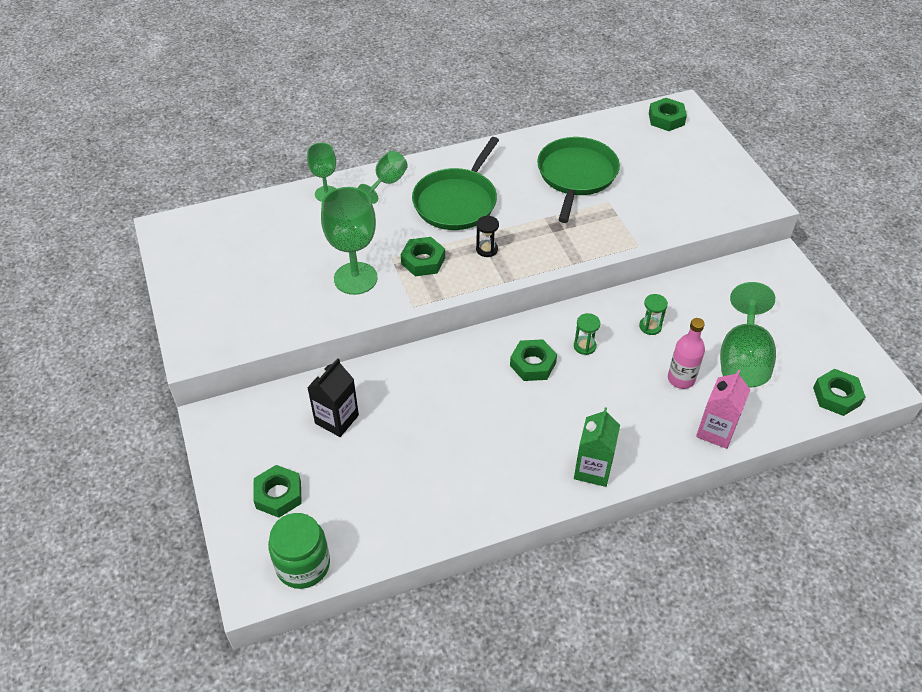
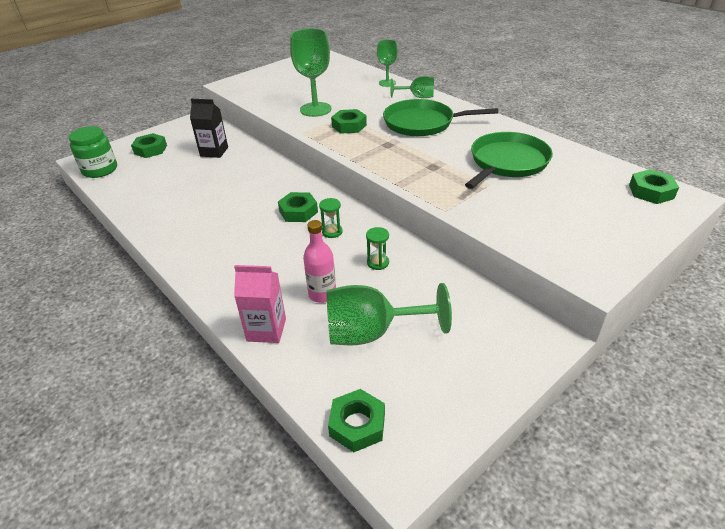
camera: 70 degrees right, 10 degrees down
(487, 249) = (380, 145): black hourglass -> none
(576, 175) = (507, 162): green pan -> green pan turned 45 degrees counterclockwise
(593, 469) = (200, 264): green carton -> none

